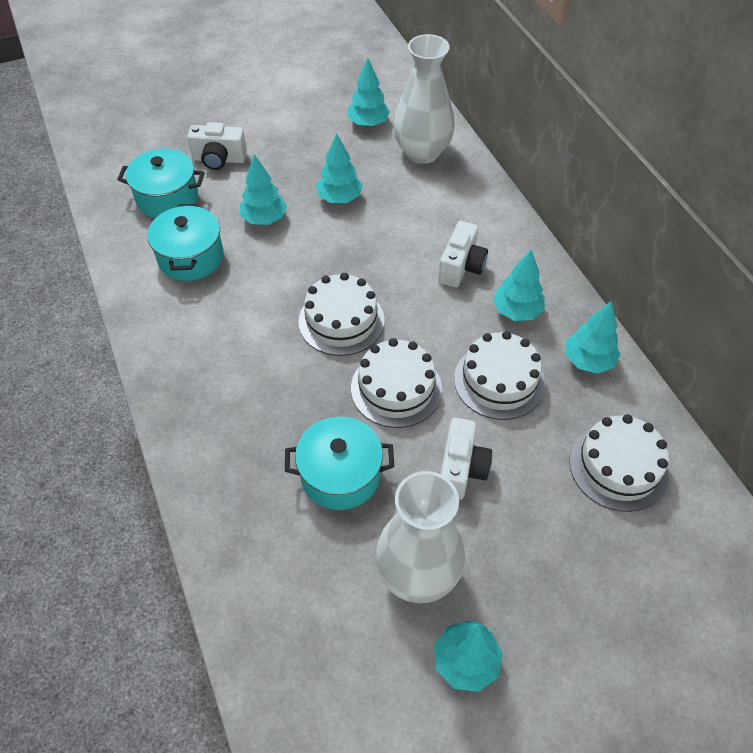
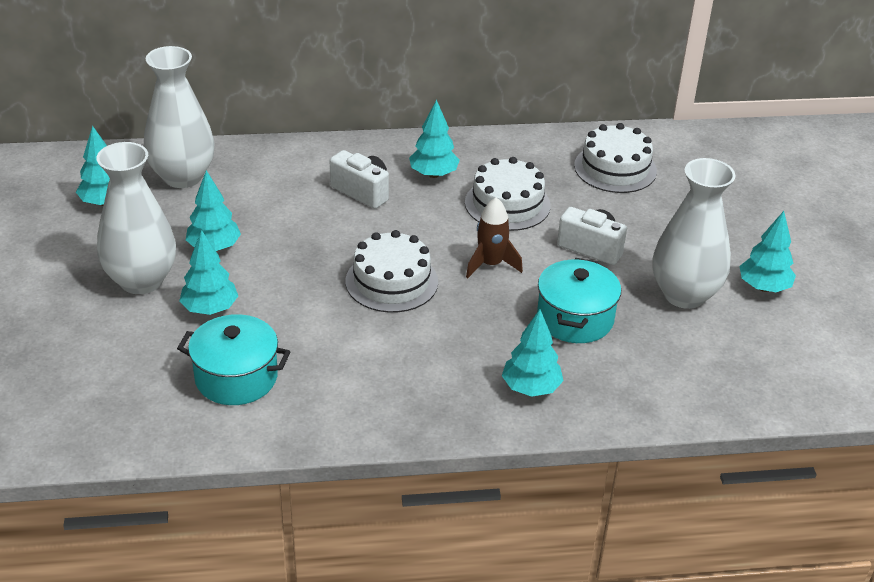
camera: 75 degrees left, 15 degrees down
(167, 198) = (118, 384): turquoise pot -> none
(219, 159) = (79, 329): white camera -> none
(283, 172) = (141, 280): none -> white vase
(396, 388) = (491, 264): white cake -> brown rocket
(588, 360) = (506, 152): turquoise tree -> turquoise tree (531, 388)

